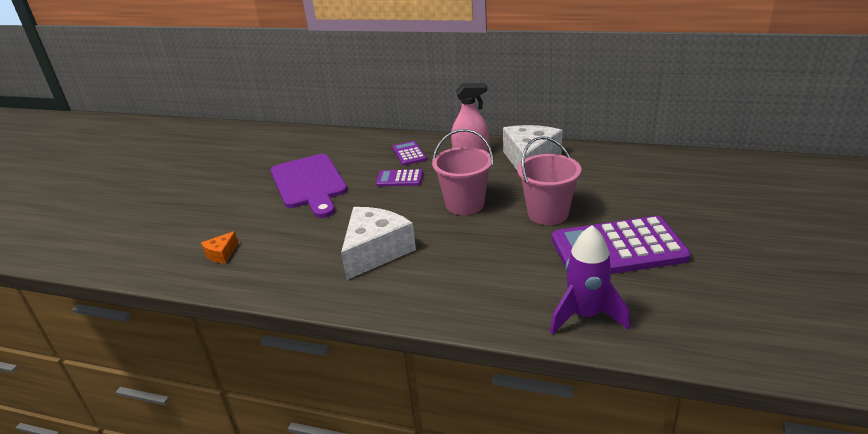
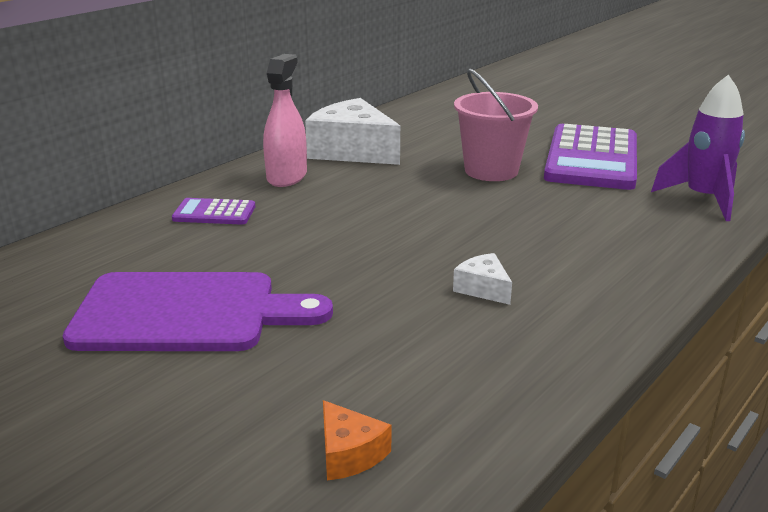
camera: 70 degrees left, 5 degrees down
(375, 251) = (483, 288): white cheese -> white cheese, size x0.46
(399, 179) = (286, 234): purple calculator -> none
(464, 204) = (418, 207): pink bucket -> none

